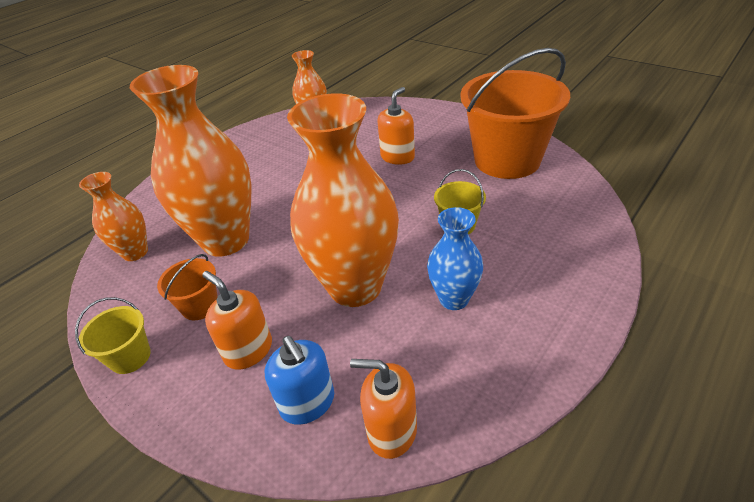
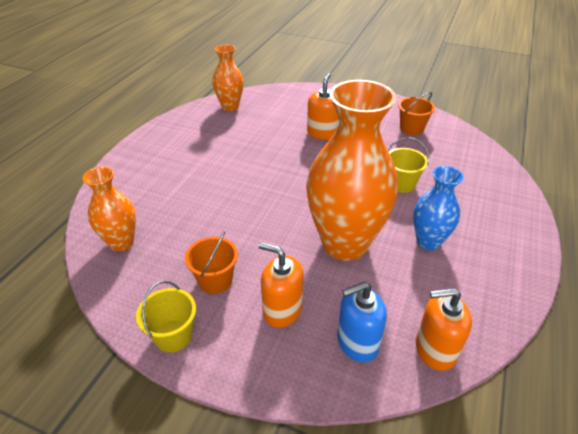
camera: 20 degrees left, 0 degrees up
(226, 240) = (206, 220): orange vase -> none
(307, 403) = (357, 342): blue soap dispenser -> blue soap dispenser turned 120 degrees clockwise
(507, 160) = (411, 128): orange bucket -> orange bucket, size x0.44

